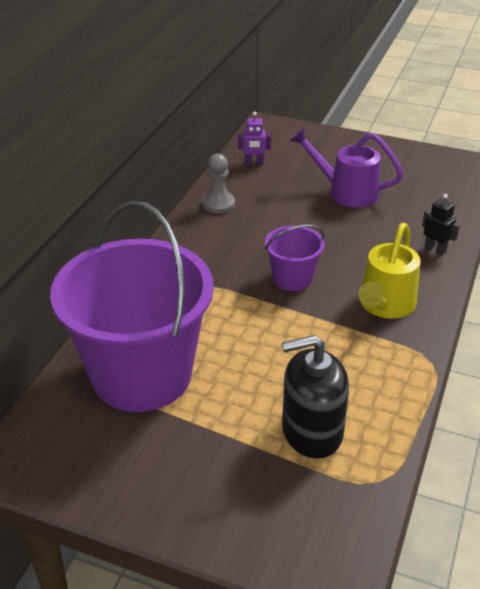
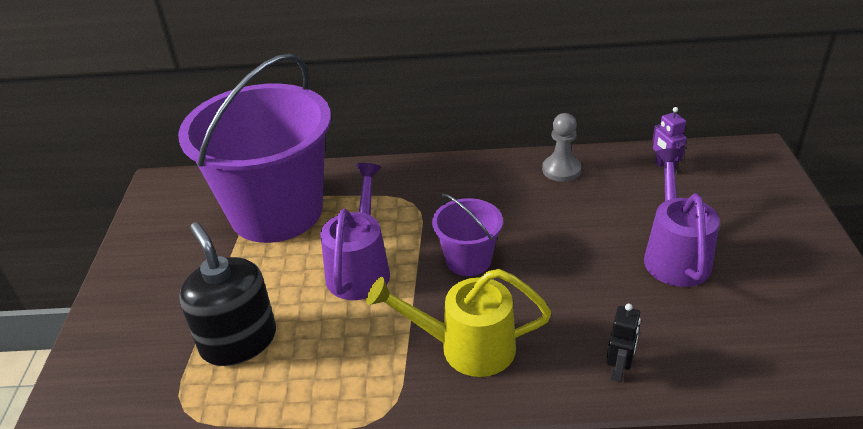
camera: 70 degrees right, 0 degrees up
(263, 338) = (360, 268): none -> purple watering can

